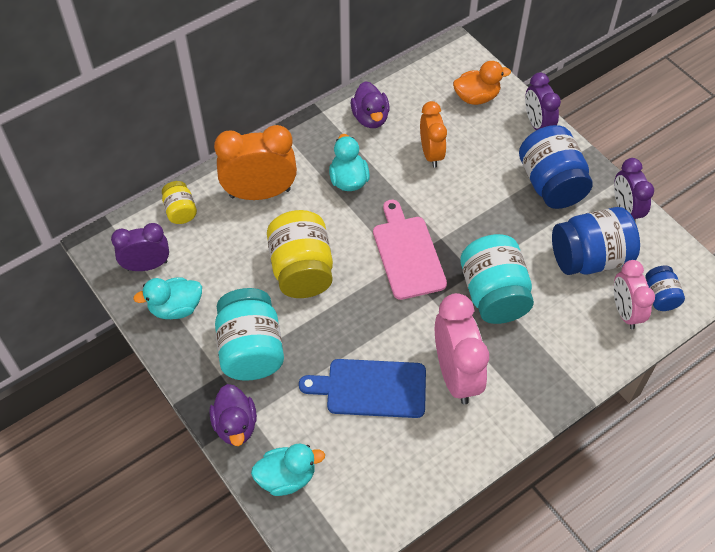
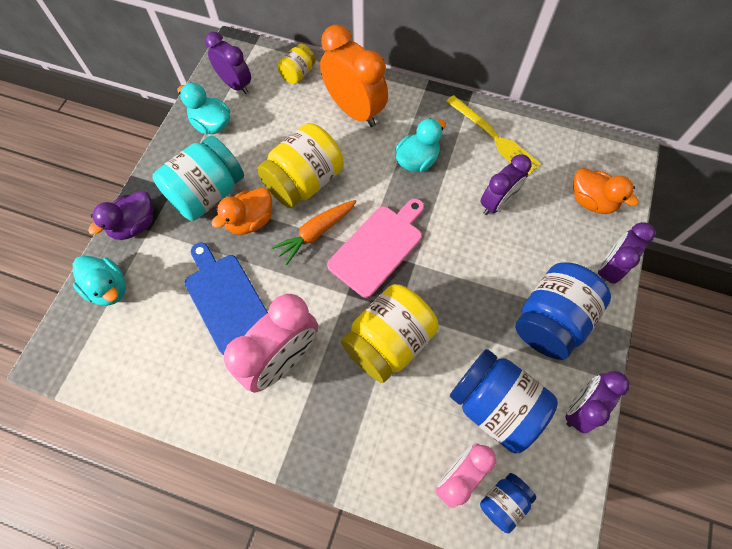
camera: 55 degrees right, 10 degrees up
(307, 331) = (250, 221): none -> orange duck
(359, 289) = (316, 233): none -> orange carrot
(370, 118) = (493, 137): purple duck -> yellow fork
(431, 154) = (497, 203): orange clock -> purple clock
(493, 294) = (388, 341): turquoise jar -> yellow jar

